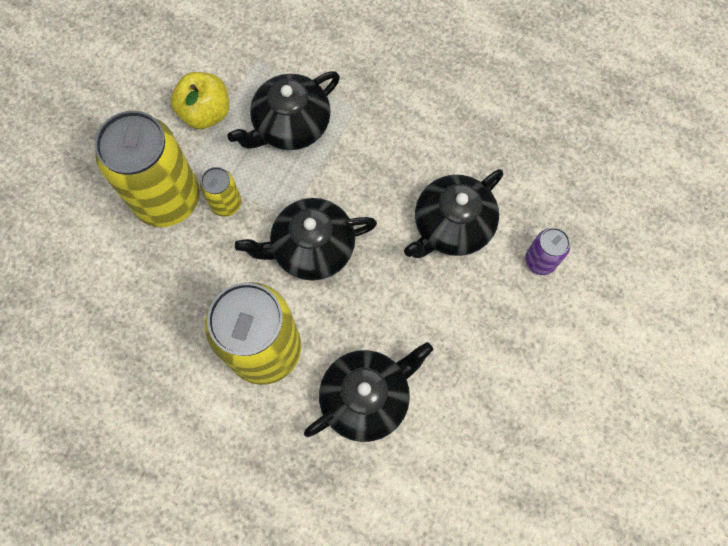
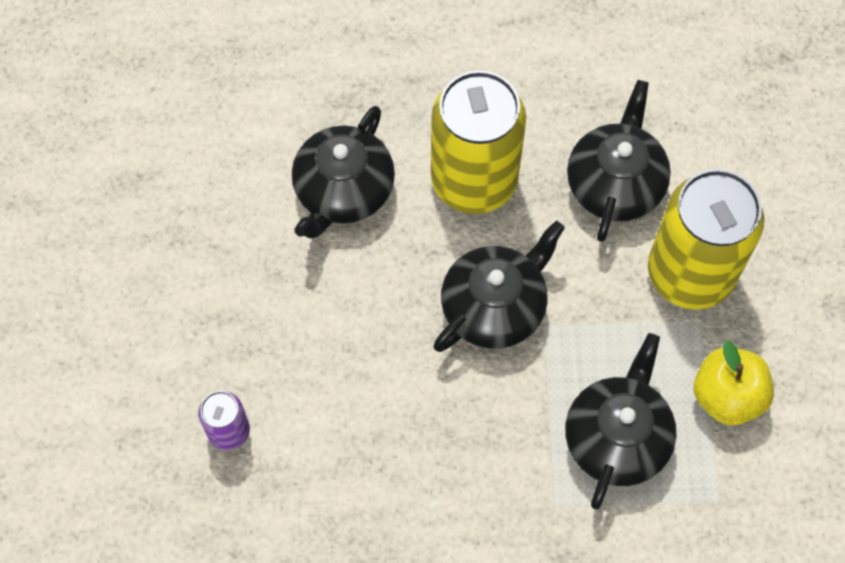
camera: 150 degrees right, 5 degrees down
(226, 203) = (622, 303): yellow can -> none
(451, 226) = (352, 417): black teapot -> black teapot (615, 183)

